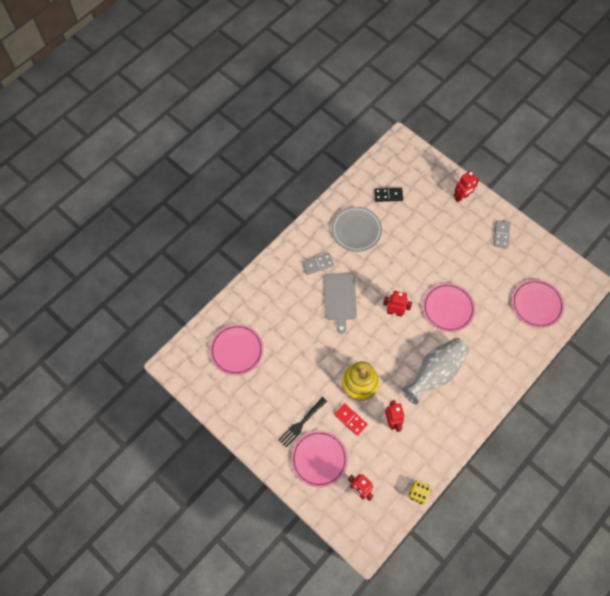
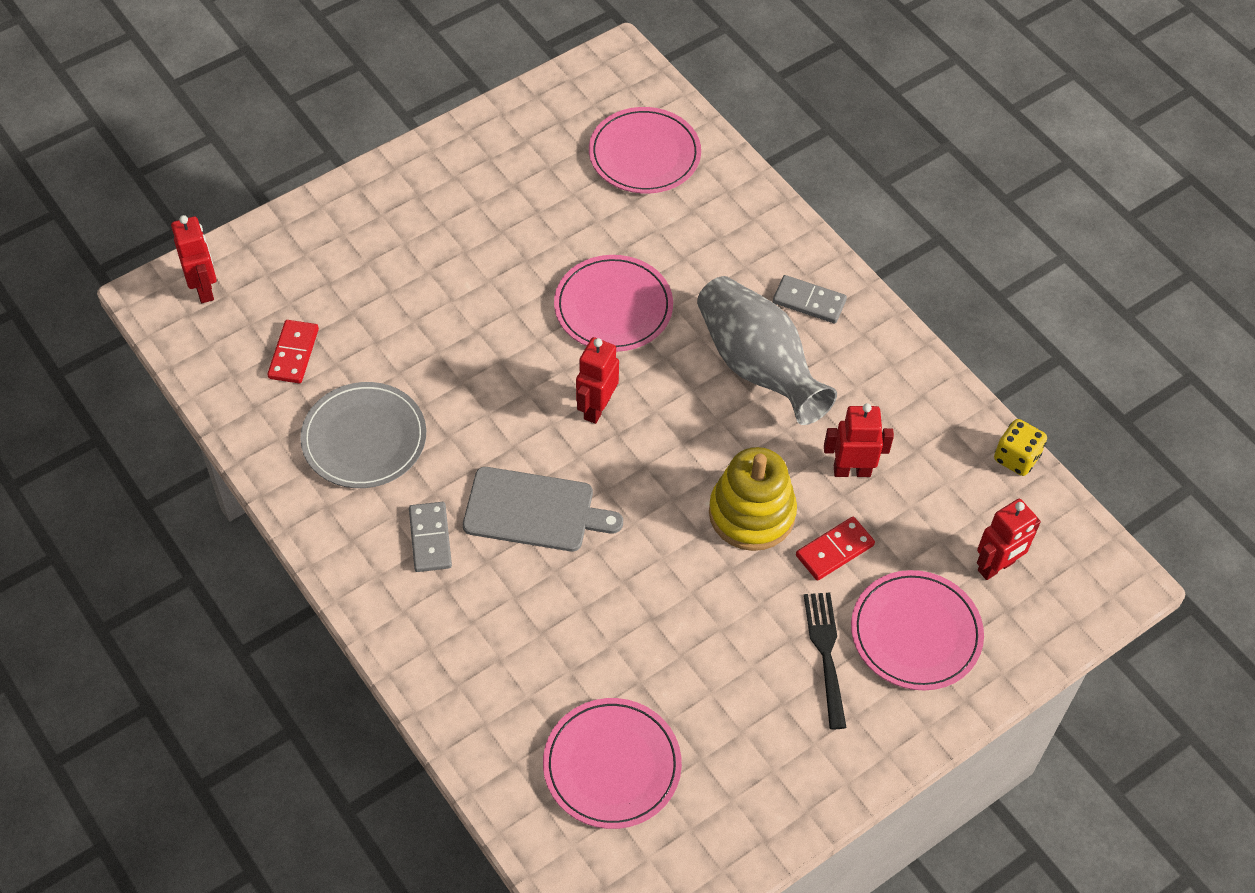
camera: 80 degrees left, 10 degrees down
(301, 423) = (826, 653): black fork -> black fork turned 150 degrees counterclockwise
(388, 195) = (294, 354): black domino -> red domino
(461, 197) = (350, 217): red robot -> red robot (204, 289)
(501, 235) = (467, 171): grey domino -> grey domino (809, 301)

